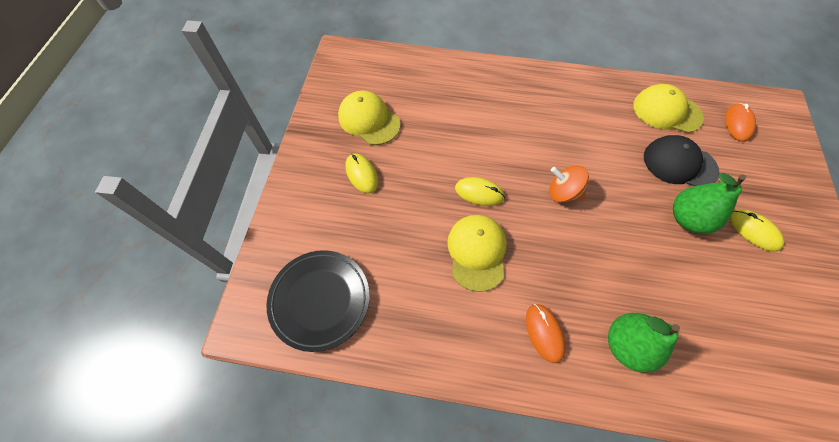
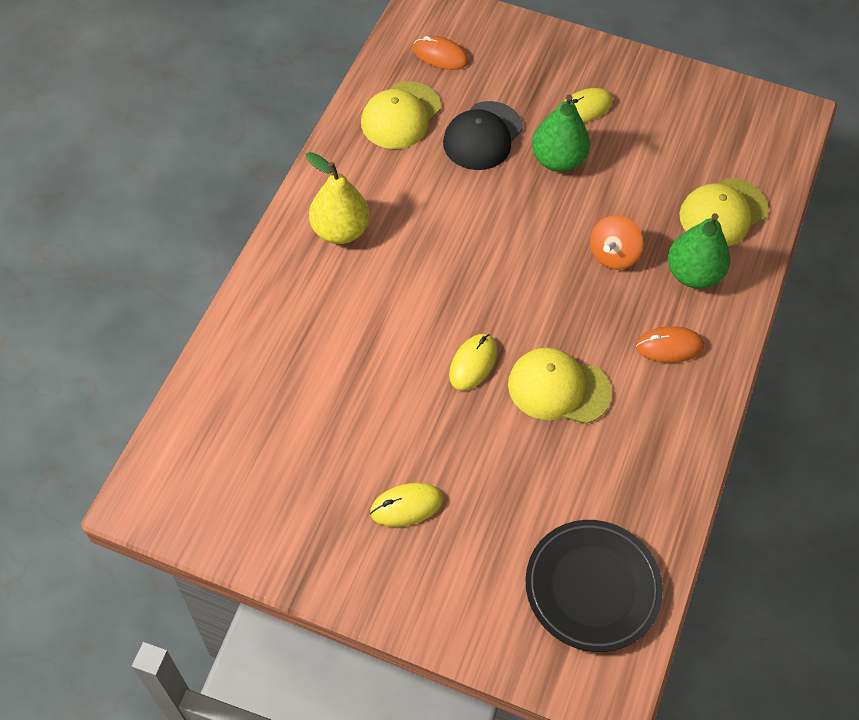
camera: 80 degrees left, 5 degrees down
(369, 120) = (307, 480): yellow cap -> yellow cap (723, 213)
(553, 98) = (340, 231): none -> yellow pear
(563, 192) = (494, 269): orange spinning top -> orange spinning top (613, 255)

